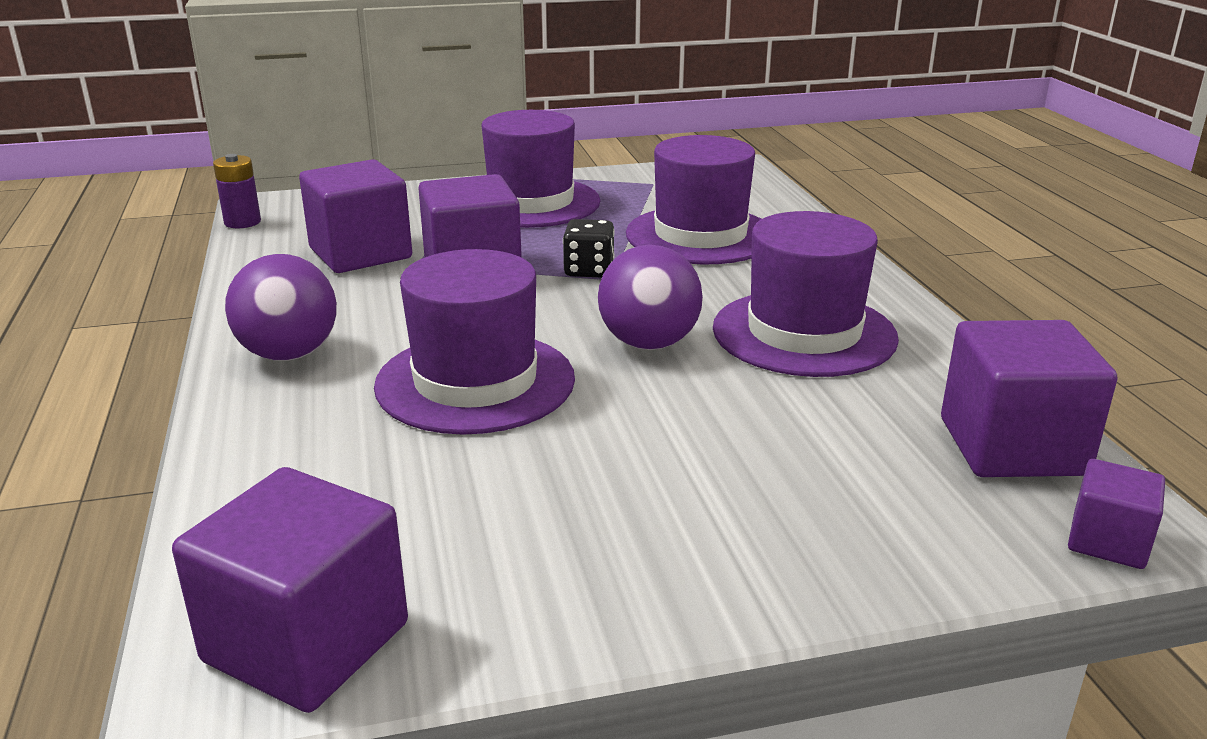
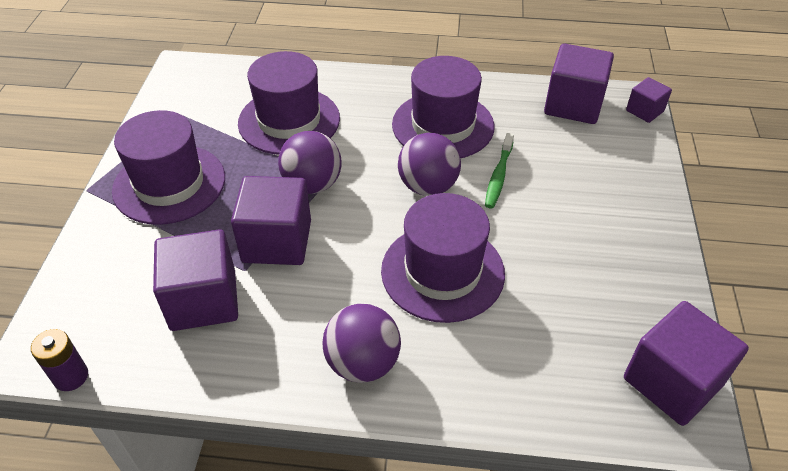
camera: 70 degrees left, 20 degrees up
(589, 270) = (312, 184): black dice -> purple ball
(724, 397) = (498, 176): none -> green toothbrush

